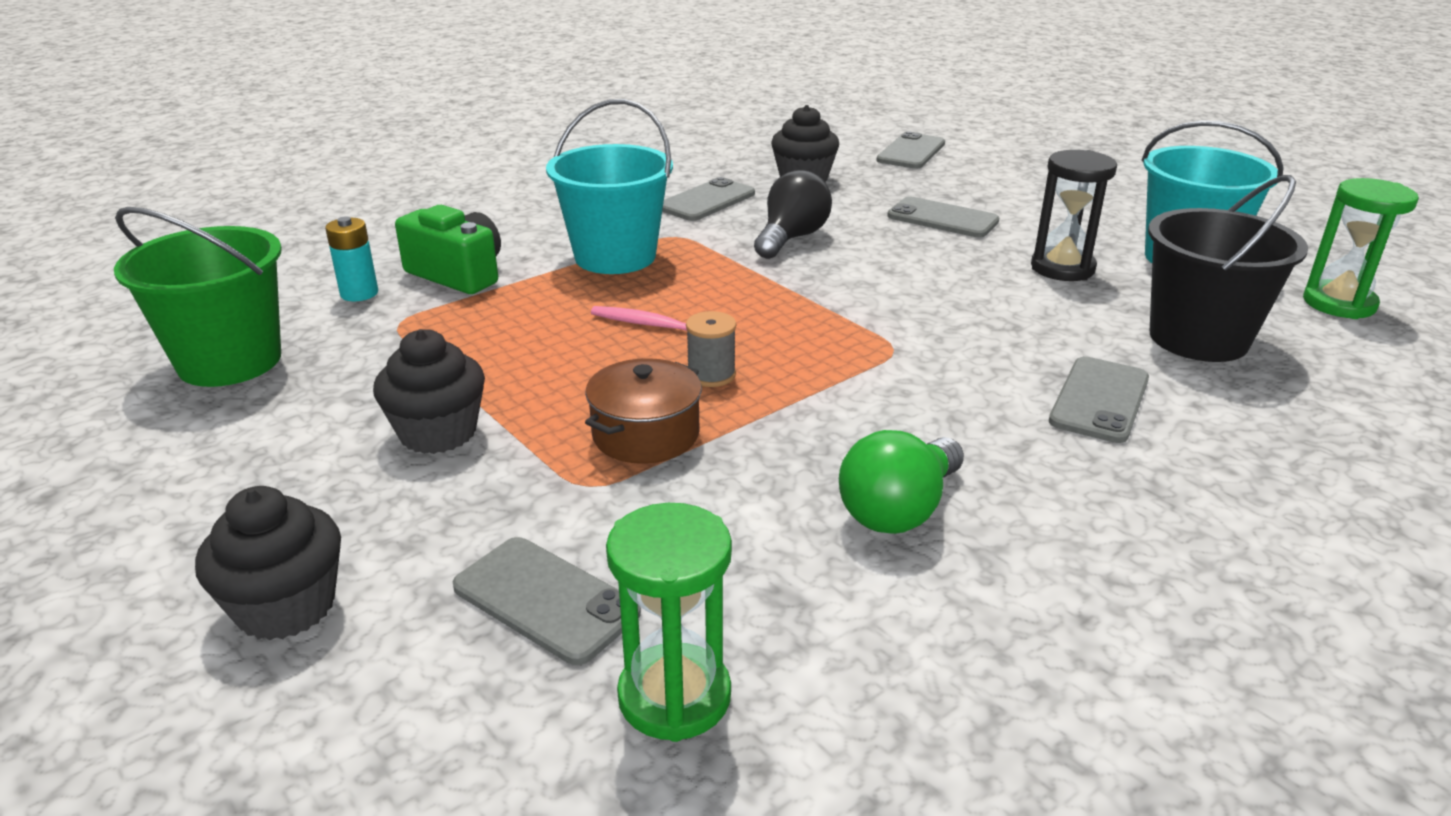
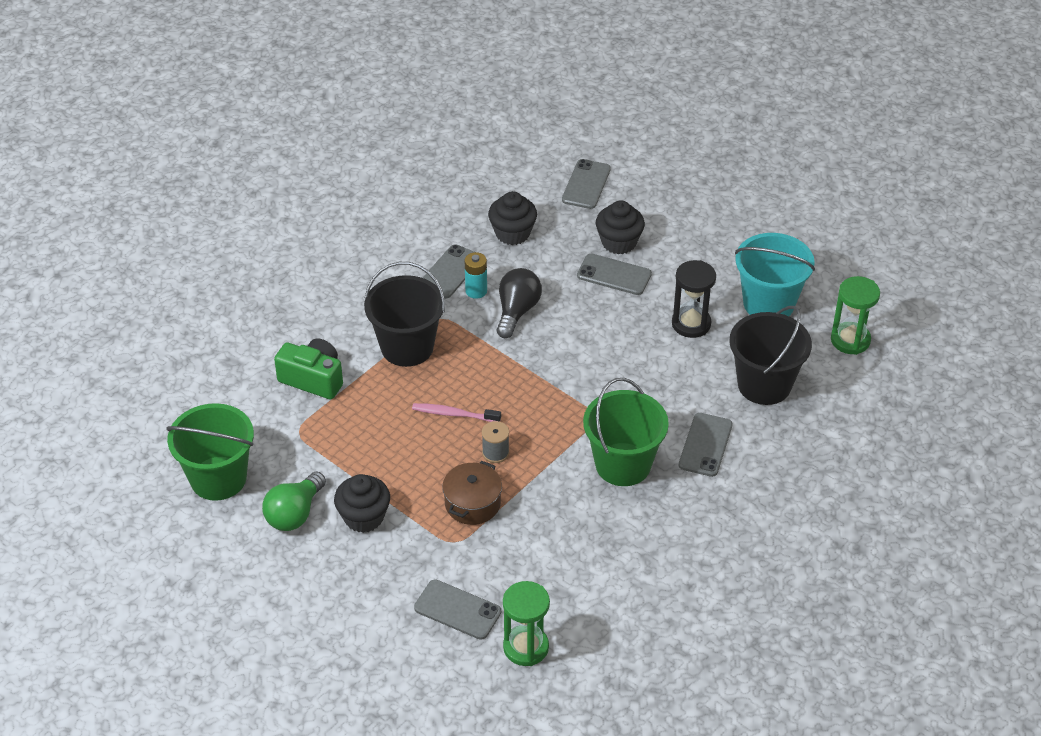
camera: 10 degrees left, 15 degrees up
(286, 607) = (345, 630): black cupcake -> black cupcake (619, 242)
(359, 293) = (260, 407): turquoise battery -> turquoise battery (476, 291)
(615, 257) = (407, 347): turquoise bucket -> black bucket
(899, 510) = (606, 536): green light bulb -> green light bulb (295, 513)
(941, 410) = (623, 464): none -> green bucket

